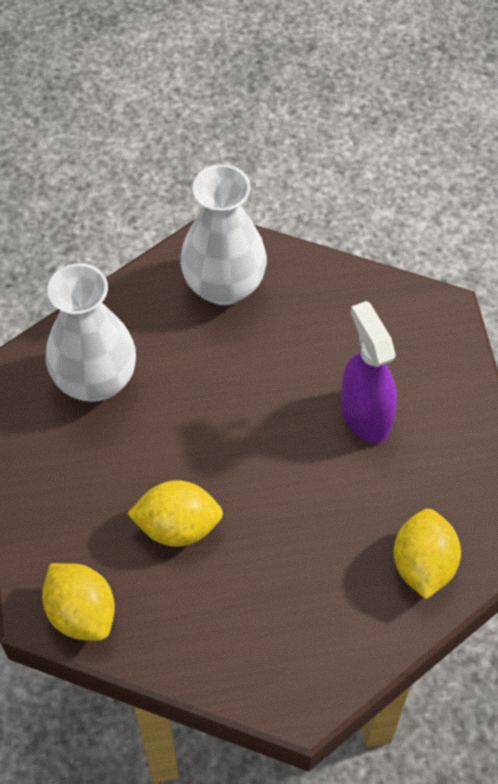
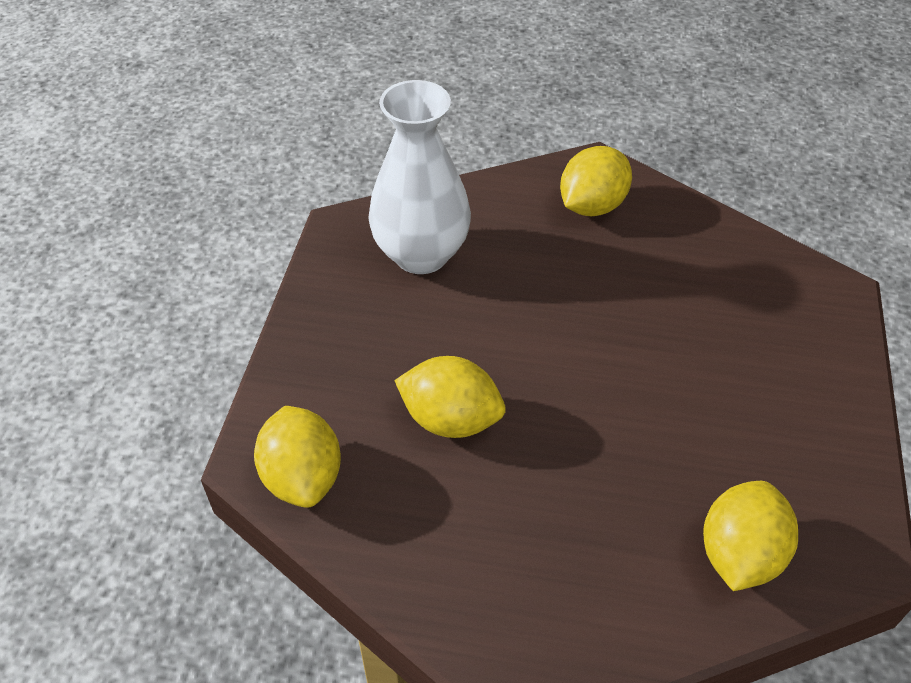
camera: 20 degrees right, 10 degrees down
(224, 285) = (592, 206): white vase -> yellow lemon
(365, 414) = (713, 367): purple spray bottle -> none

